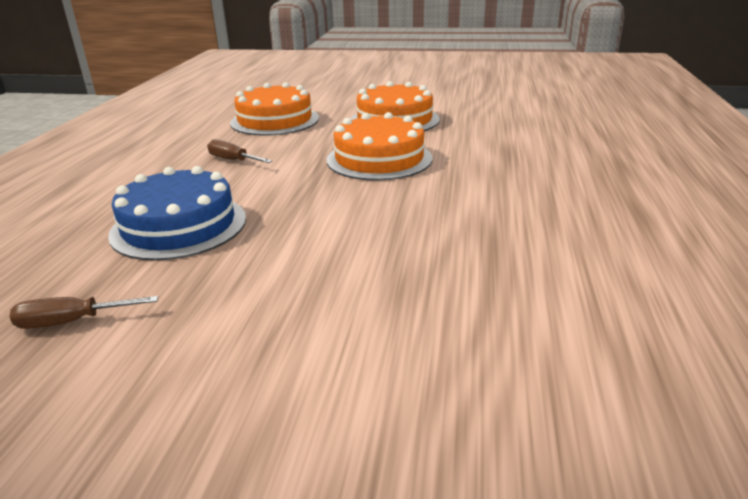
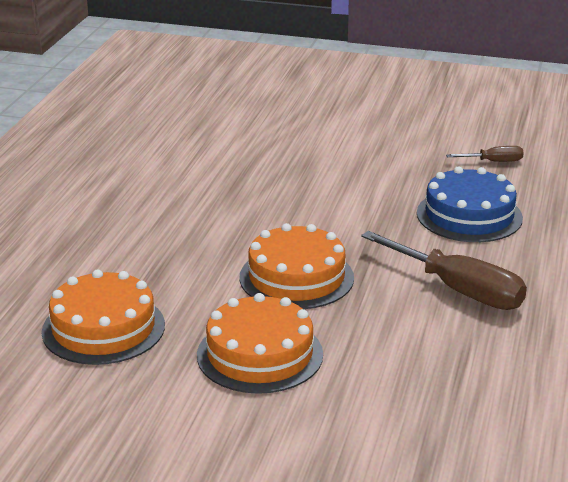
camera: 175 degrees left, 0 degrees up
(233, 160) = (458, 290): brown screwdriver -> brown screwdriver, size x2.04
(275, 120) = (432, 371): orange cake -> orange cake (103, 328)

